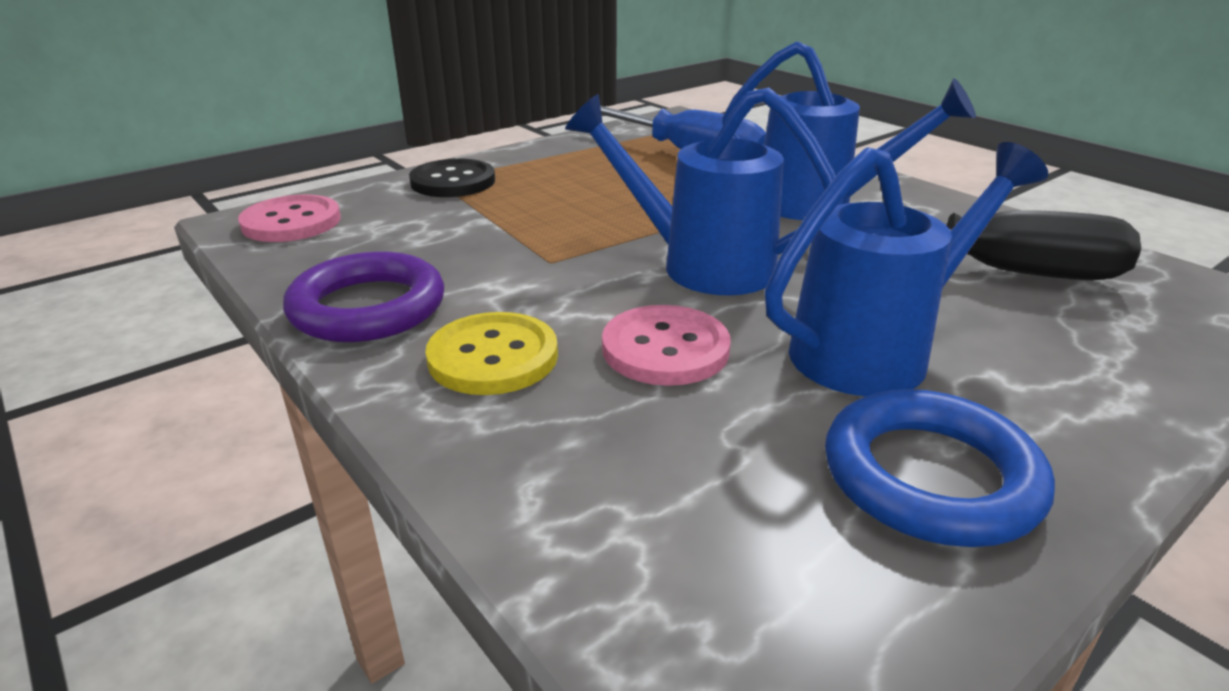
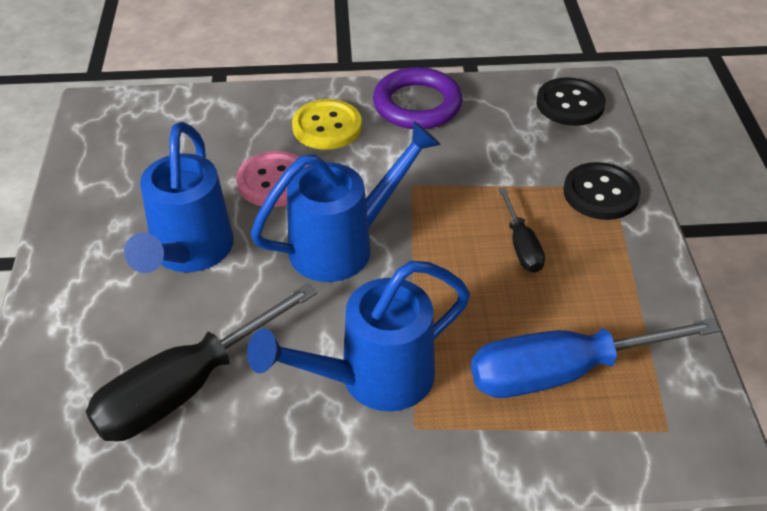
camera: 125 degrees right, 15 degrees up
(291, 222) = (570, 104): pink button -> black button
(573, 194) = (521, 245): none -> black screwdriver
(930, 477) = (111, 203): blue ring -> none

